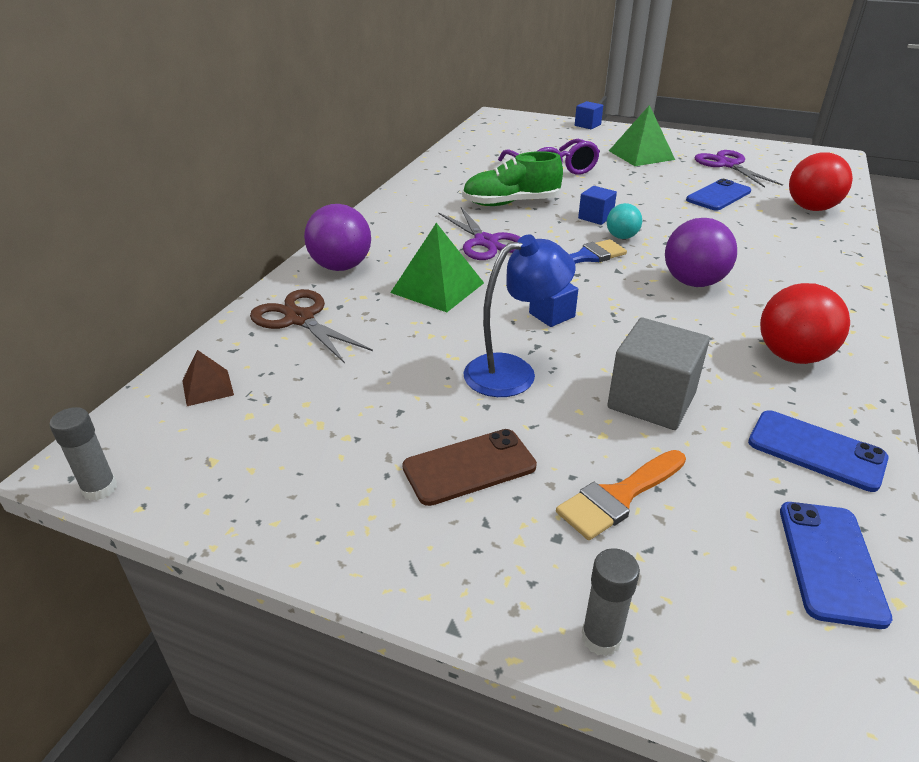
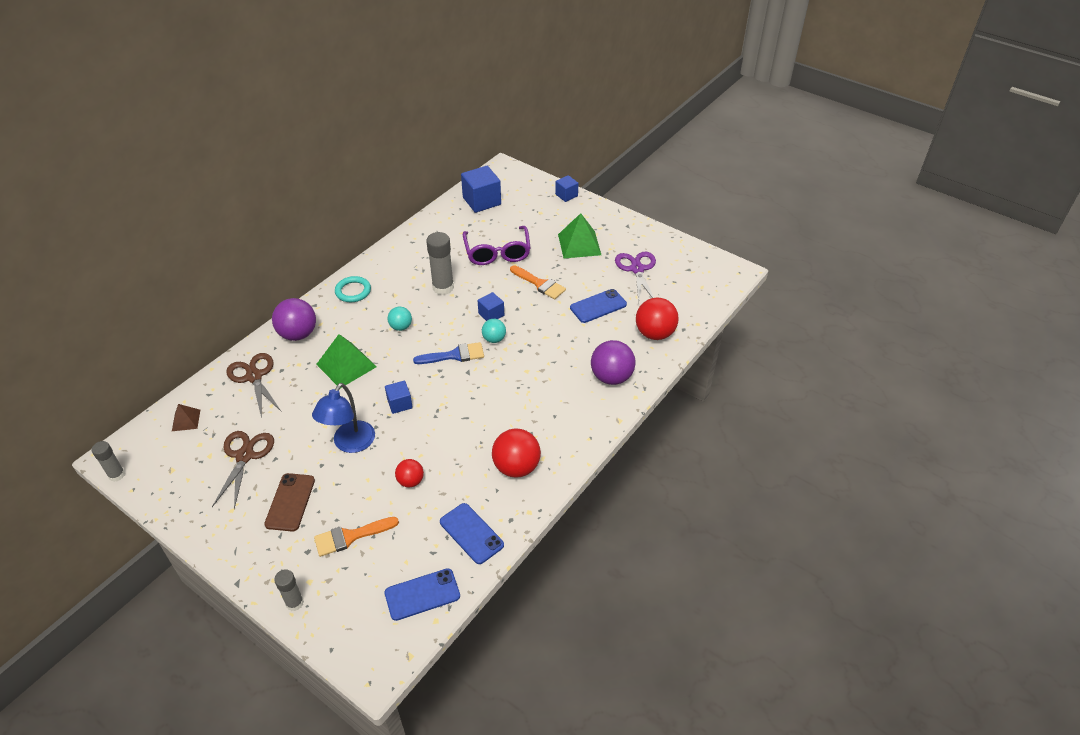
camera: 15 degrees right, 10 degrees up
(343, 416) = (245, 456): none -> brown scissors
(392, 219) = (353, 291): none -> turquoise ring
(469, 467) = (290, 502): brown phone -> brown phone turned 75 degrees counterclockwise
(485, 242) = (401, 327): purple scissors -> turquoise ball
(495, 137) = (482, 201): none -> blue cube
(511, 203) = (443, 287): green shoe -> grey glue stick
(513, 372) = (350, 444): blue lamp -> blue lamp turned 120 degrees clockwise
(629, 187) = (540, 284): none -> orange brush
(651, 400) = (410, 481): grey cube -> red ball
(693, 282) = (507, 393): purple ball -> purple ball (611, 377)
(830, 562) = (422, 594): blue phone -> blue phone turned 45 degrees clockwise

